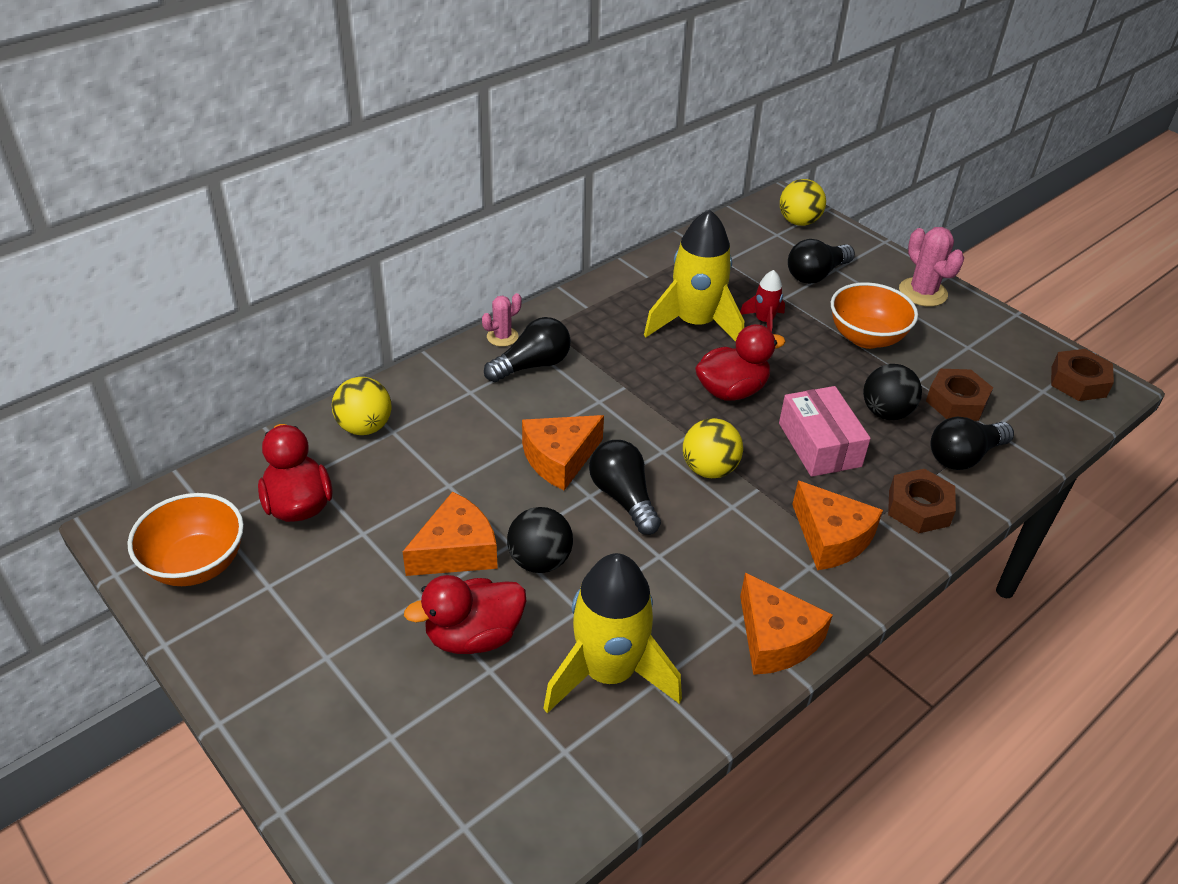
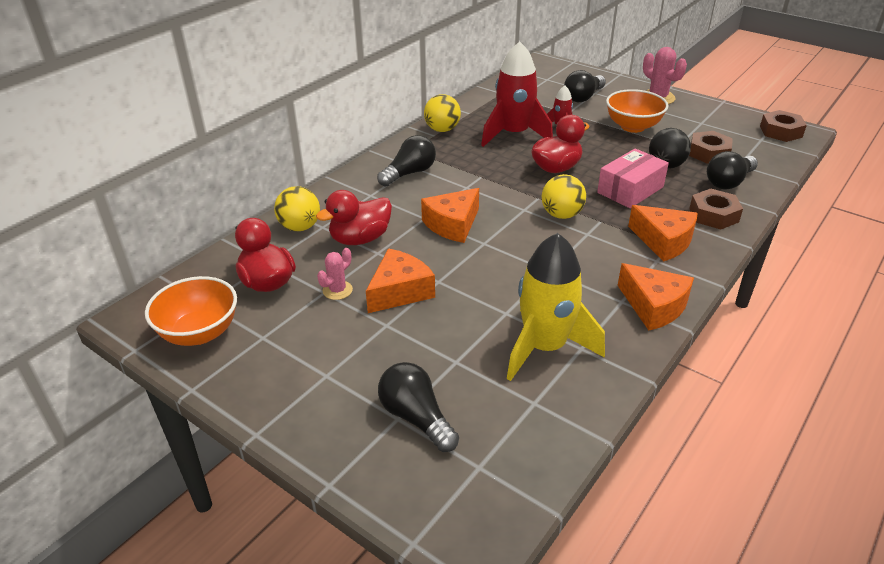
camera: 10 degrees left, 5 degrees down
(473, 636) = (435, 342): red duck -> red duck (360, 239)
(502, 337) = (381, 160): pink cactus -> pink cactus (337, 290)
(540, 561) = (464, 287): black ball -> none
(623, 497) = (508, 240): black light bulb -> black light bulb (416, 417)
(695, 324) = (514, 134): yellow rocket -> red rocket
(798, 222) = (558, 70): yellow ball -> yellow ball (442, 129)
(819, 444) = (630, 190): pink box -> pink box turned 75 degrees clockwise

